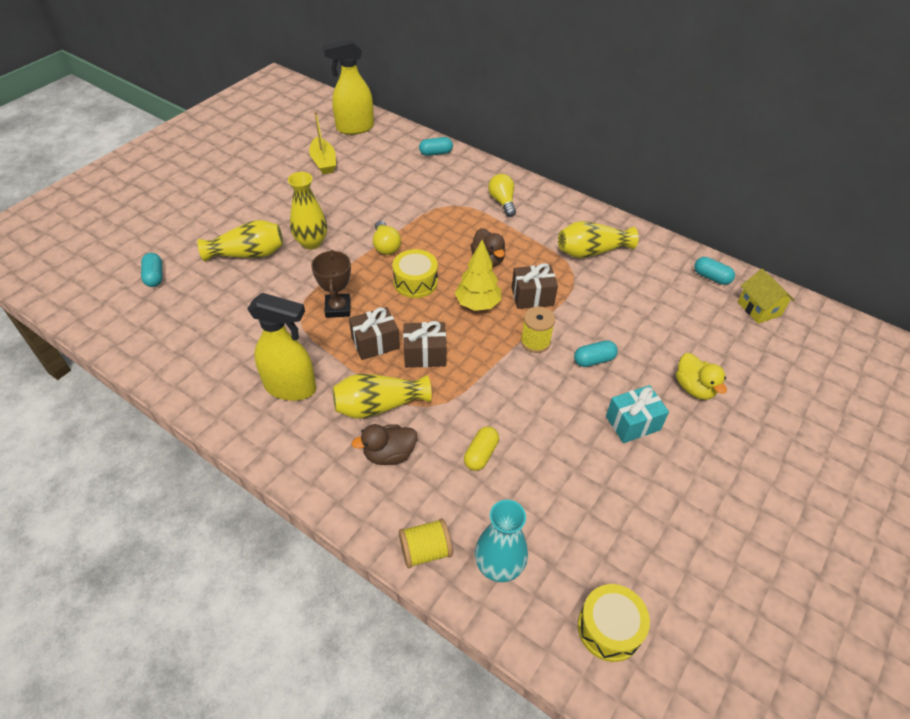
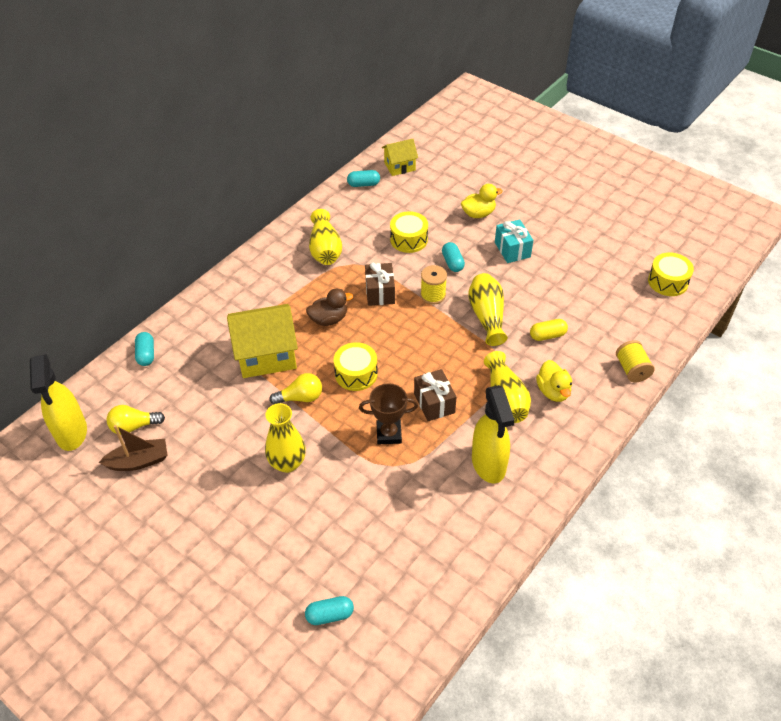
camera: 85 degrees left, 0 degrees up
(248, 254) = (300, 522): yellow vase -> yellow vase (487, 316)
(291, 387) = (488, 464): yellow spray bottle -> yellow spray bottle turned 150 degrees clockwise
(323, 162) = (139, 461): yellow boat -> brown boat
(389, 454) = (553, 391): brown duck -> yellow duck
(425, 354) = (448, 368): brown gift -> none
(437, 221) = (266, 355): none -> yellow house
(477, 304) = (388, 330): yellow tree -> none
(481, 454) = (547, 335): yellow capsule -> yellow capsule turned 45 degrees counterclockwise
(499, 566) = (636, 330): turquoise vase -> none
(502, 202) = (244, 304): yellow light bulb -> yellow light bulb (134, 426)
(625, 319) = (409, 239): none -> yellow drum
(711, 277) = (363, 184): turquoise capsule -> turquoise capsule turned 45 degrees clockwise

